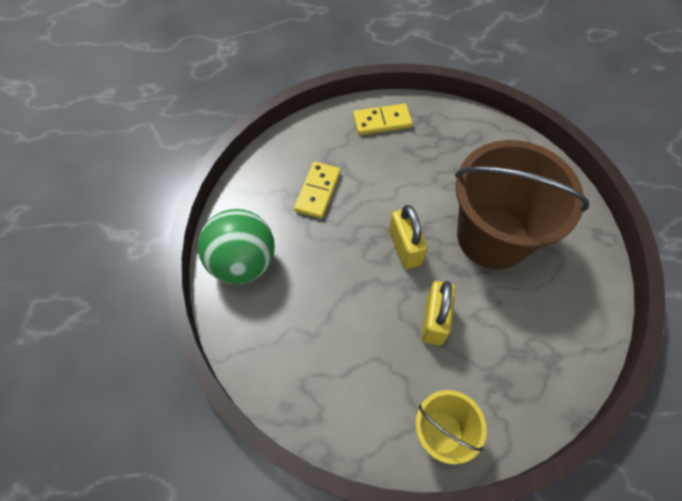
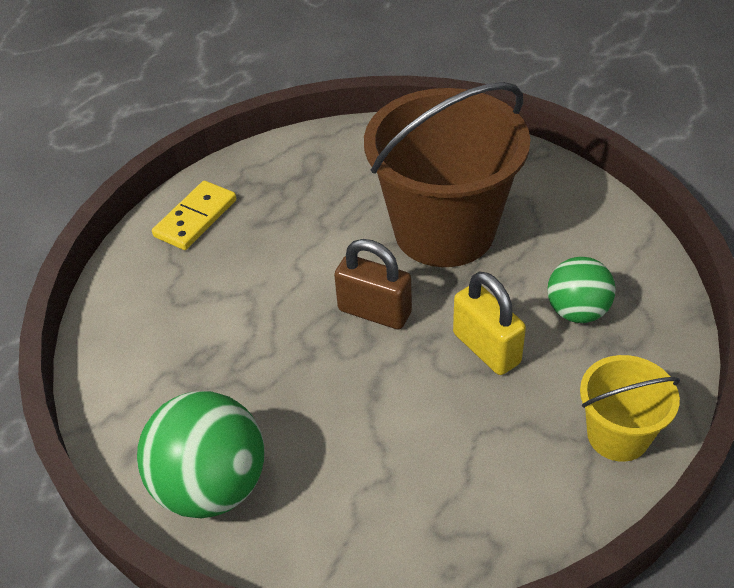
camera: 45 degrees left, 15 degrees down
(317, 191) = (208, 340): yellow domino -> none
(405, 248) = (374, 312): yellow padlock -> brown padlock
(506, 348) = (577, 311): none -> green ball

